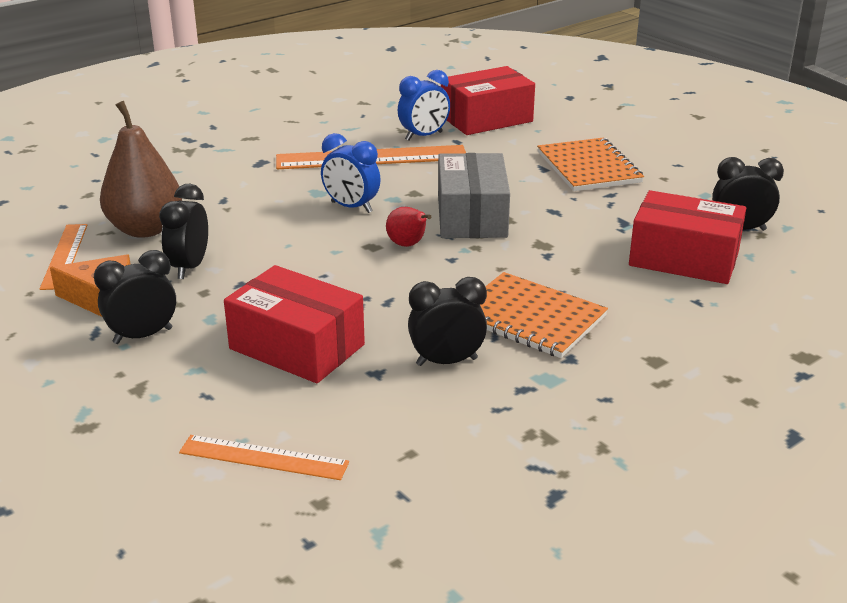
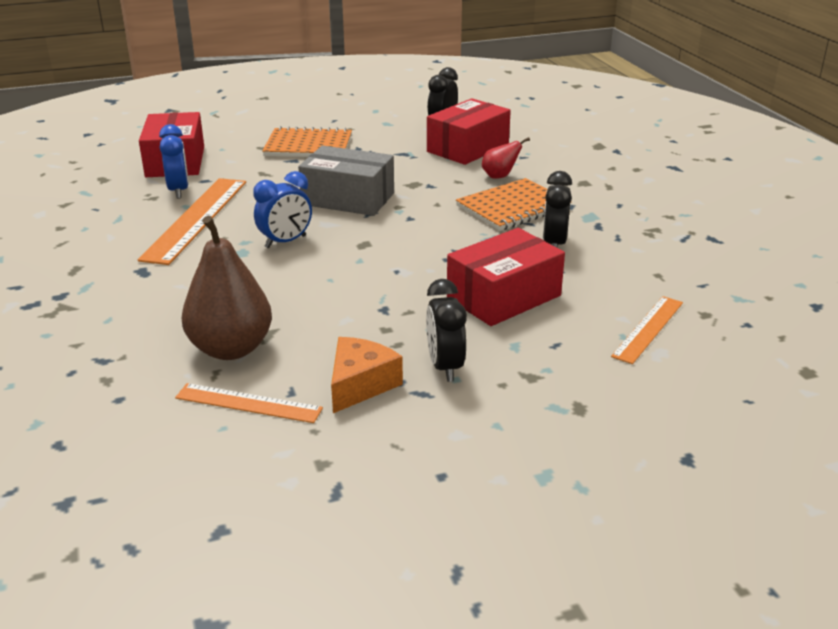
camera: 70 degrees left, 0 degrees up
(189, 267) = (333, 331): black clock -> none
(408, 245) = (374, 230): red pear -> red pear (499, 176)

